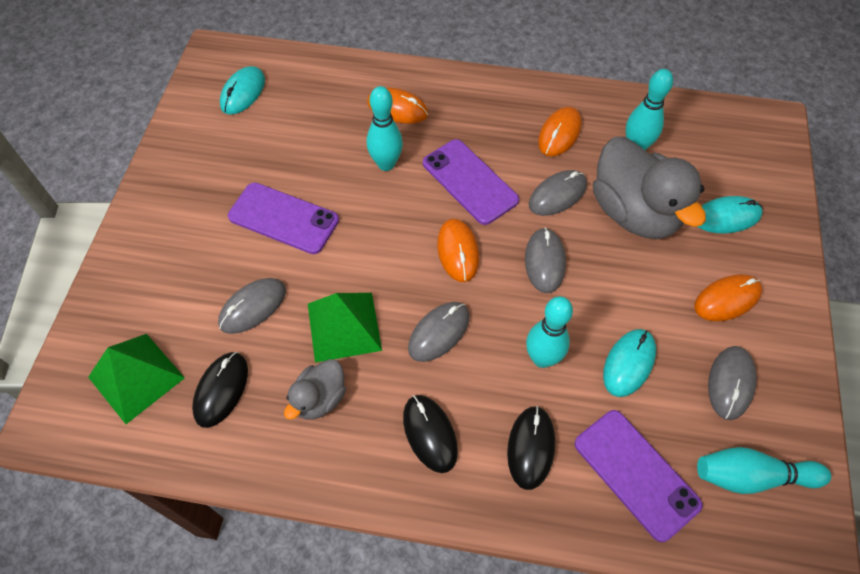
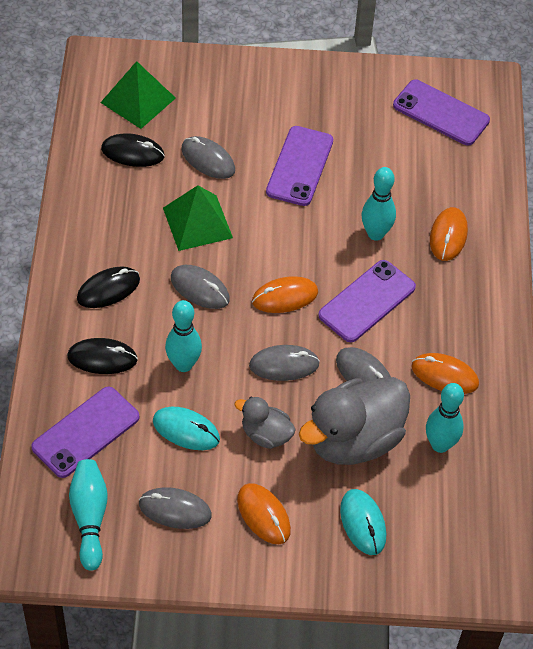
camera: 80 degrees right, 5 degrees down
(243, 93) = (441, 113): turquoise mouse -> purple phone
(320, 398) = (131, 215): grey duck -> grey duck (266, 435)

